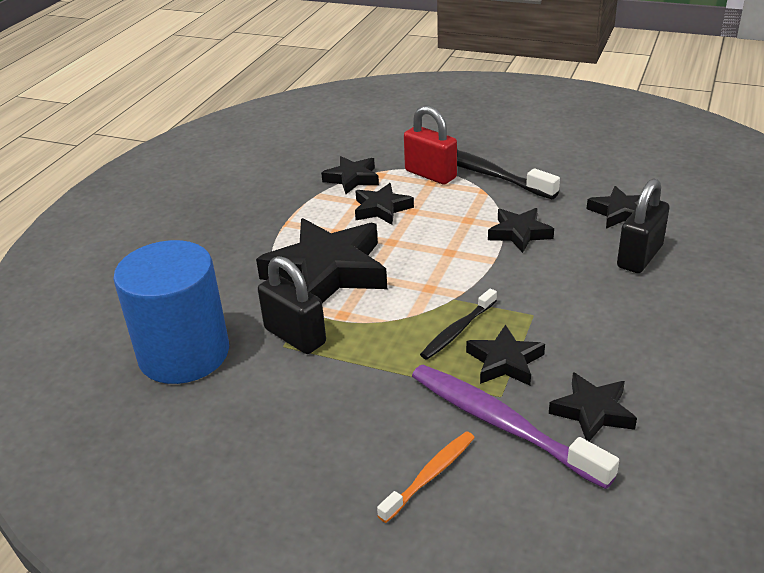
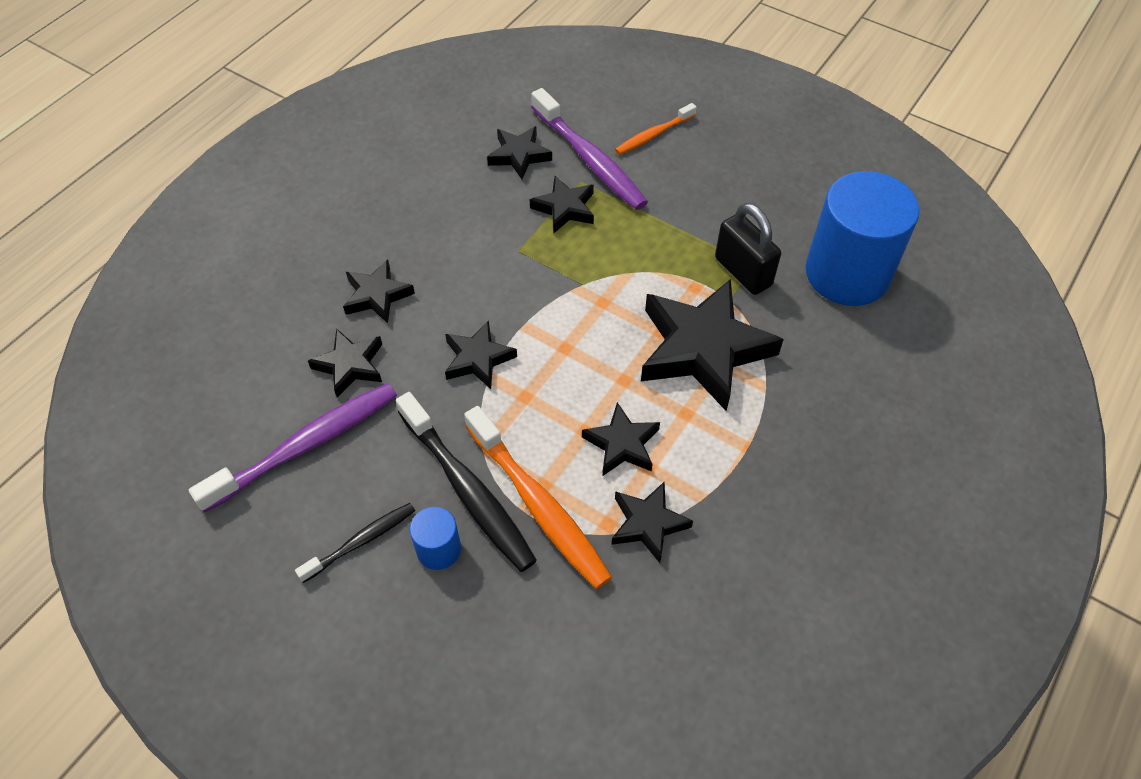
camera: 170 degrees left, 20 degrees up
(430, 174) = (538, 504): red padlock -> orange toothbrush
(458, 330) = (592, 247): black toothbrush -> black toothbrush (360, 542)
(485, 149) = (438, 549): none -> blue cylinder
(612, 172) = (305, 446): none -> purple toothbrush
(639, 257) = (377, 295): black padlock -> black star

